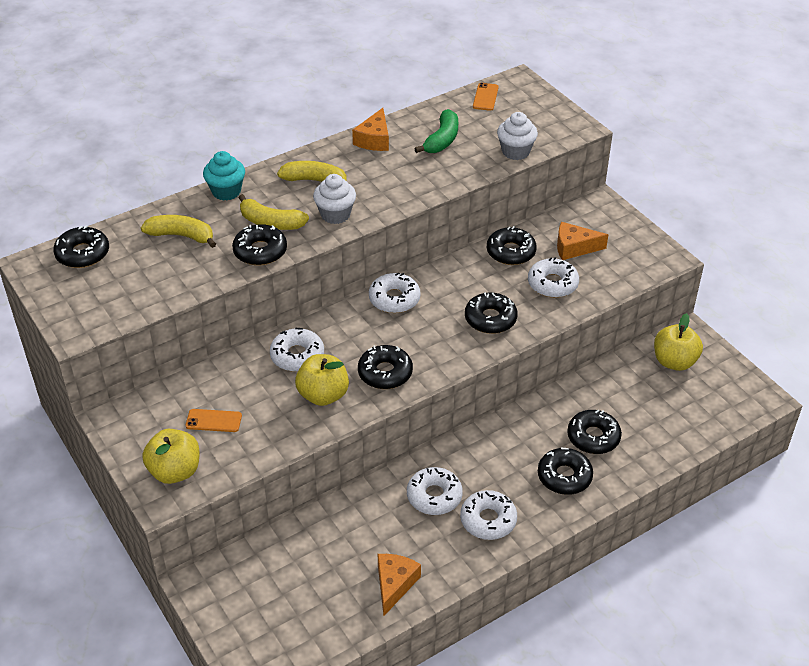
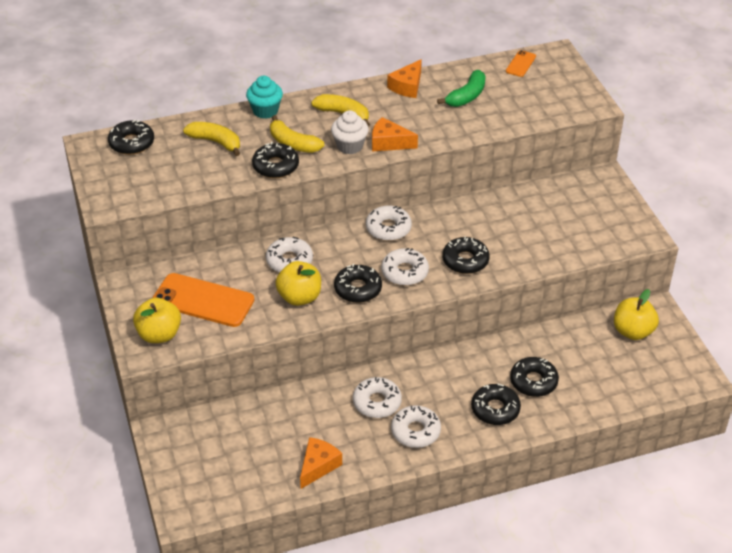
camera: 15 degrees right, 0 degrees up
(213, 421) = (203, 300): orange phone -> orange phone, size x2.12
(511, 252) = (505, 206): black donut -> none
(515, 151) = (528, 117): white cupcake -> none
(552, 284) = (532, 240): white donut -> white donut (404, 272)
(574, 248) = (564, 212): orange cheese -> orange cheese (389, 143)

